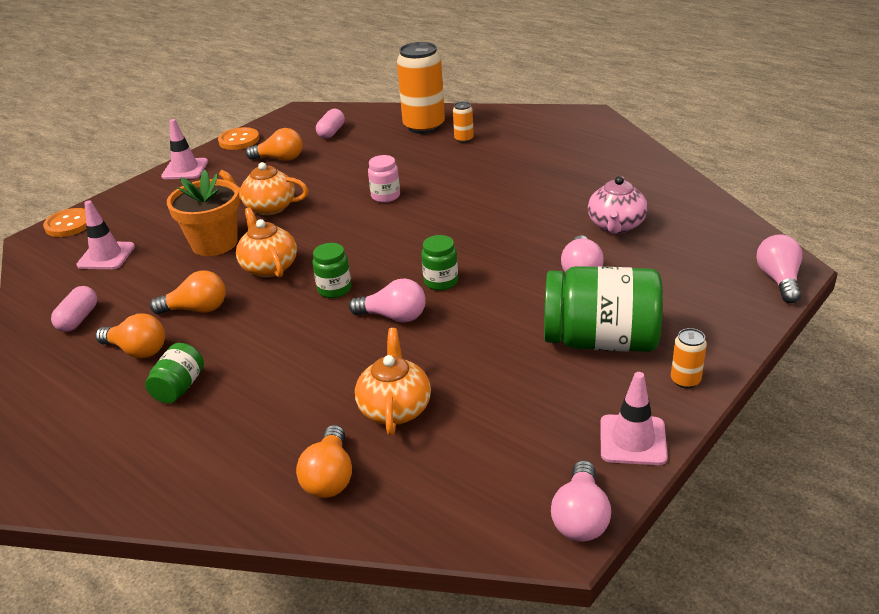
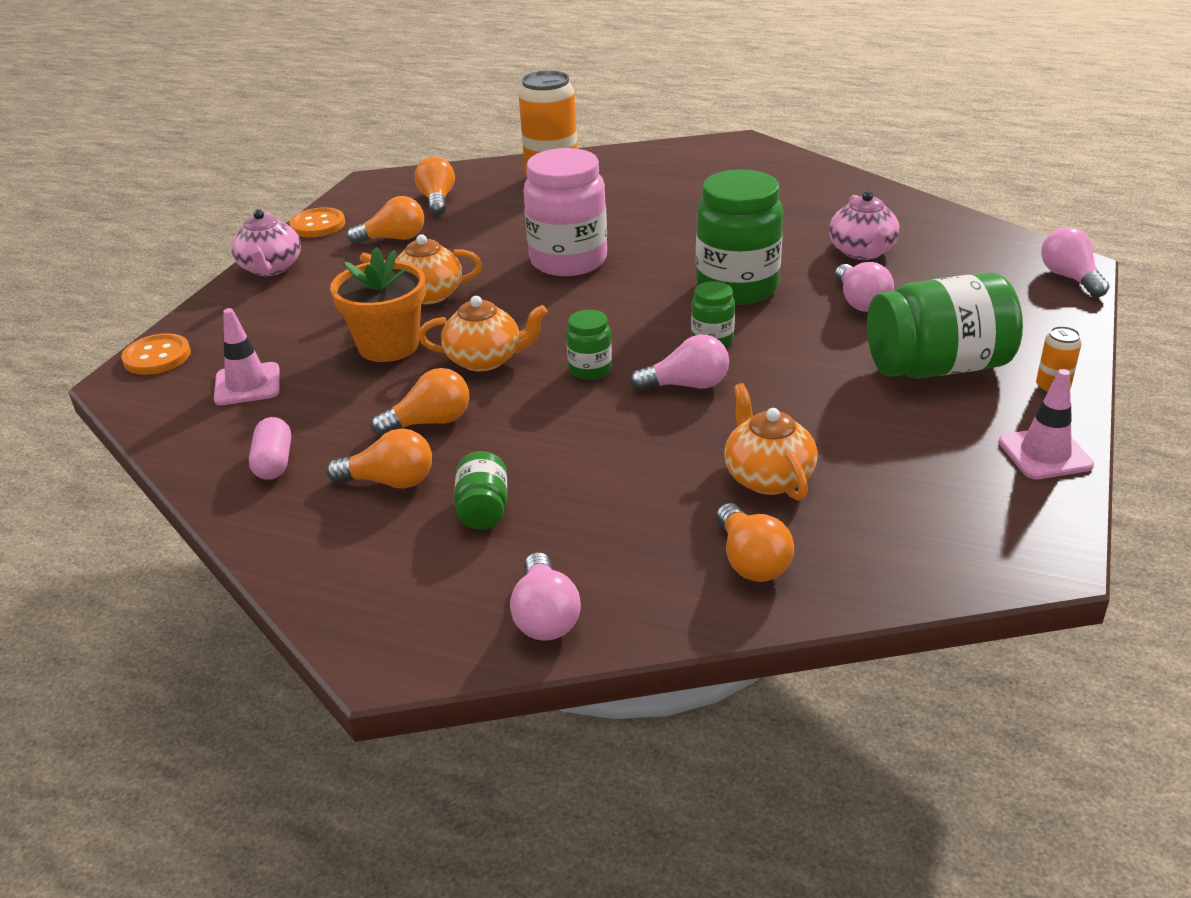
camera: 20 degrees left, 0 degrees up
(185, 169) = (270, 268): pink traffic cone -> pink teapot
(269, 267) = (485, 360): orange teapot -> orange teapot turned 135 degrees clockwise
(331, 132) = (437, 200): pink capsule -> orange light bulb
(385, 196) = (568, 261): pink jar -> pink jar, size x2.09
(464, 139) = (613, 186): orange can -> none
(493, 240) = (737, 288): none -> green jar
(580, 517) = (1050, 536): pink light bulb -> pink light bulb (545, 616)

